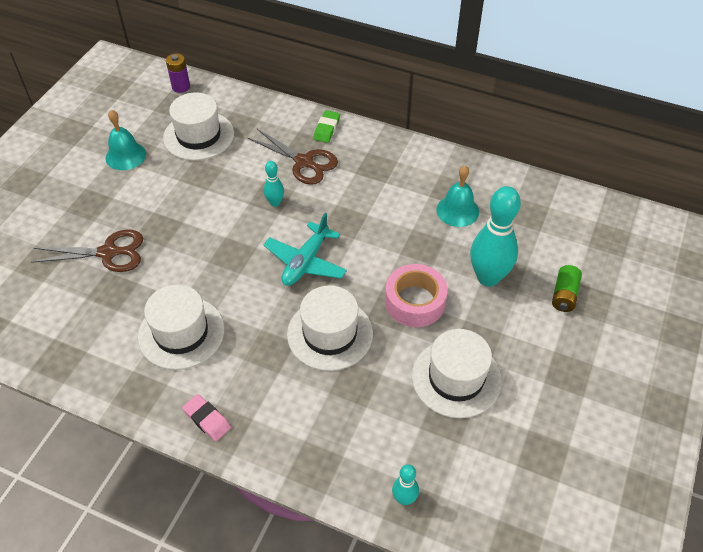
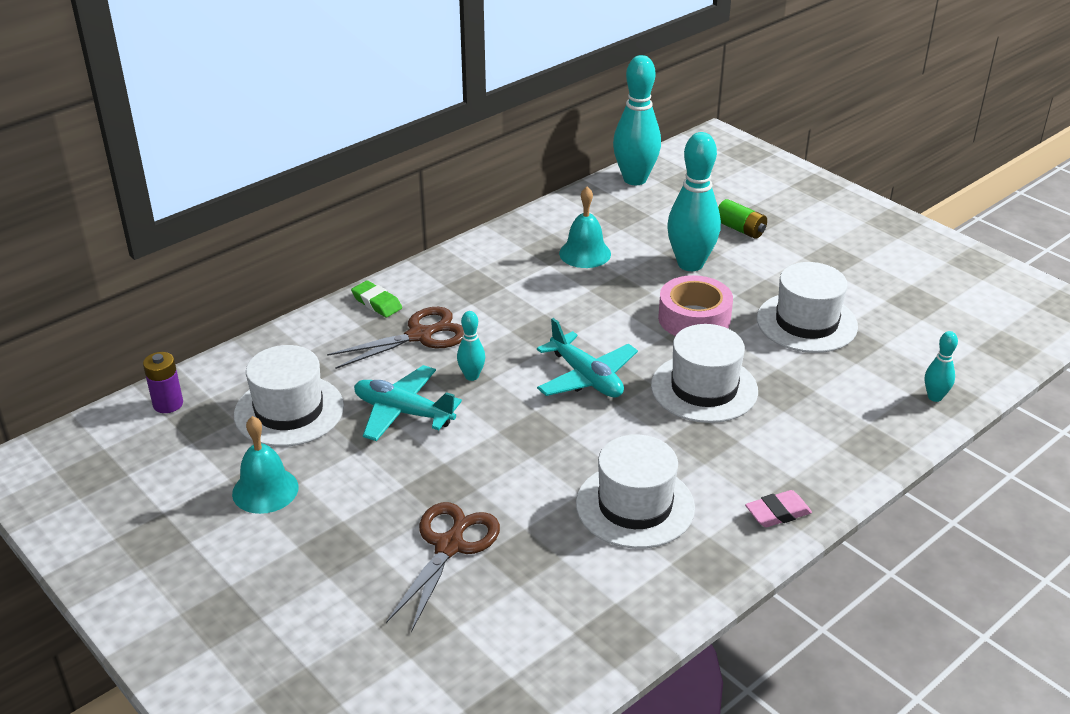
camera: 65 degrees left, 15 degrees down
(222, 185) = (403, 412): none -> turquoise plane
(586, 205) = (635, 179): none -> turquoise bowling pin

